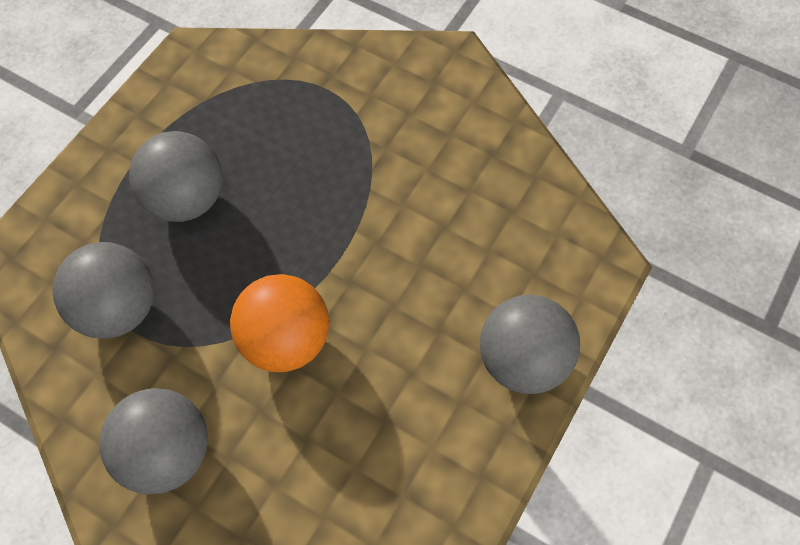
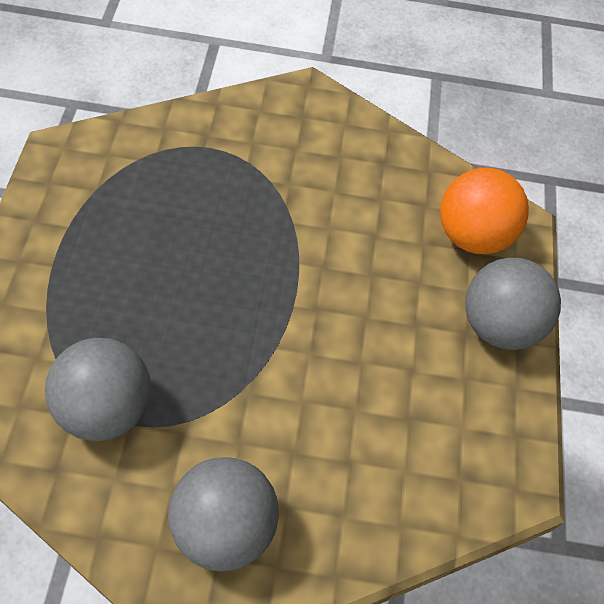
camera: 30 degrees left, 5 degrees down
(186, 199) = (124, 284): grey ball -> none
(285, 340) = (285, 380): orange ball -> orange ball (472, 236)

